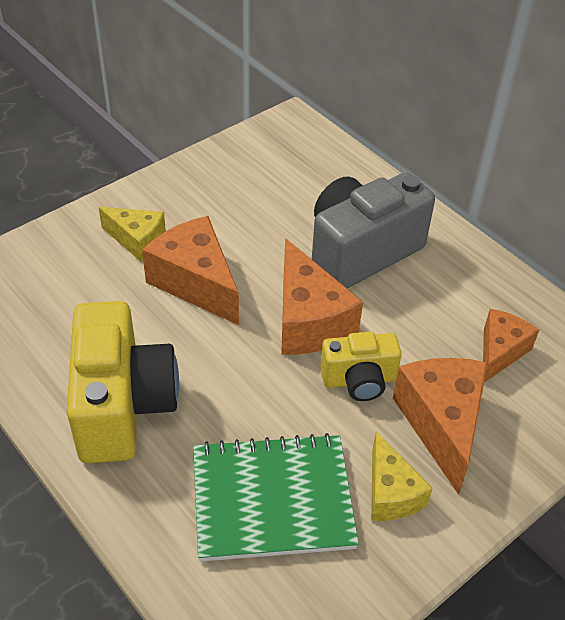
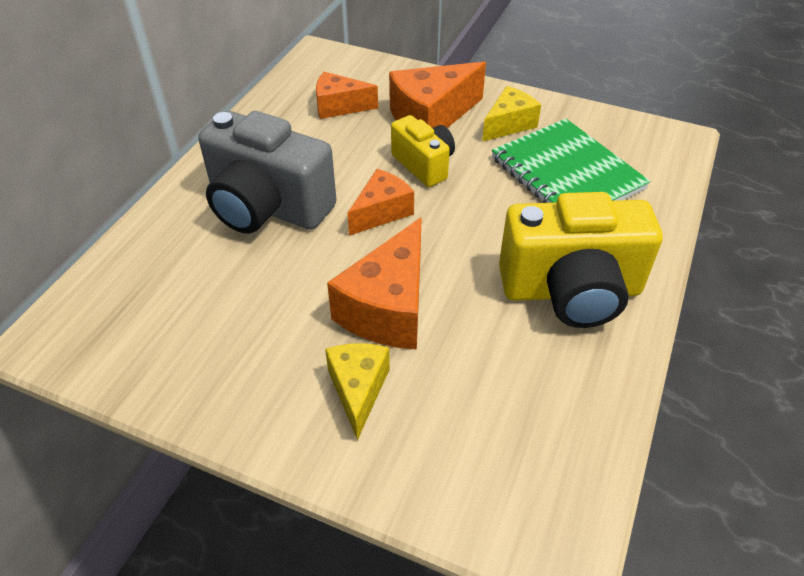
camera: 115 degrees left, 0 degrees up
(122, 406) = (571, 291): yellow camera -> yellow camera turned 150 degrees counterclockwise
(308, 321) = (381, 212): orange cheese -> orange cheese, size x0.63

